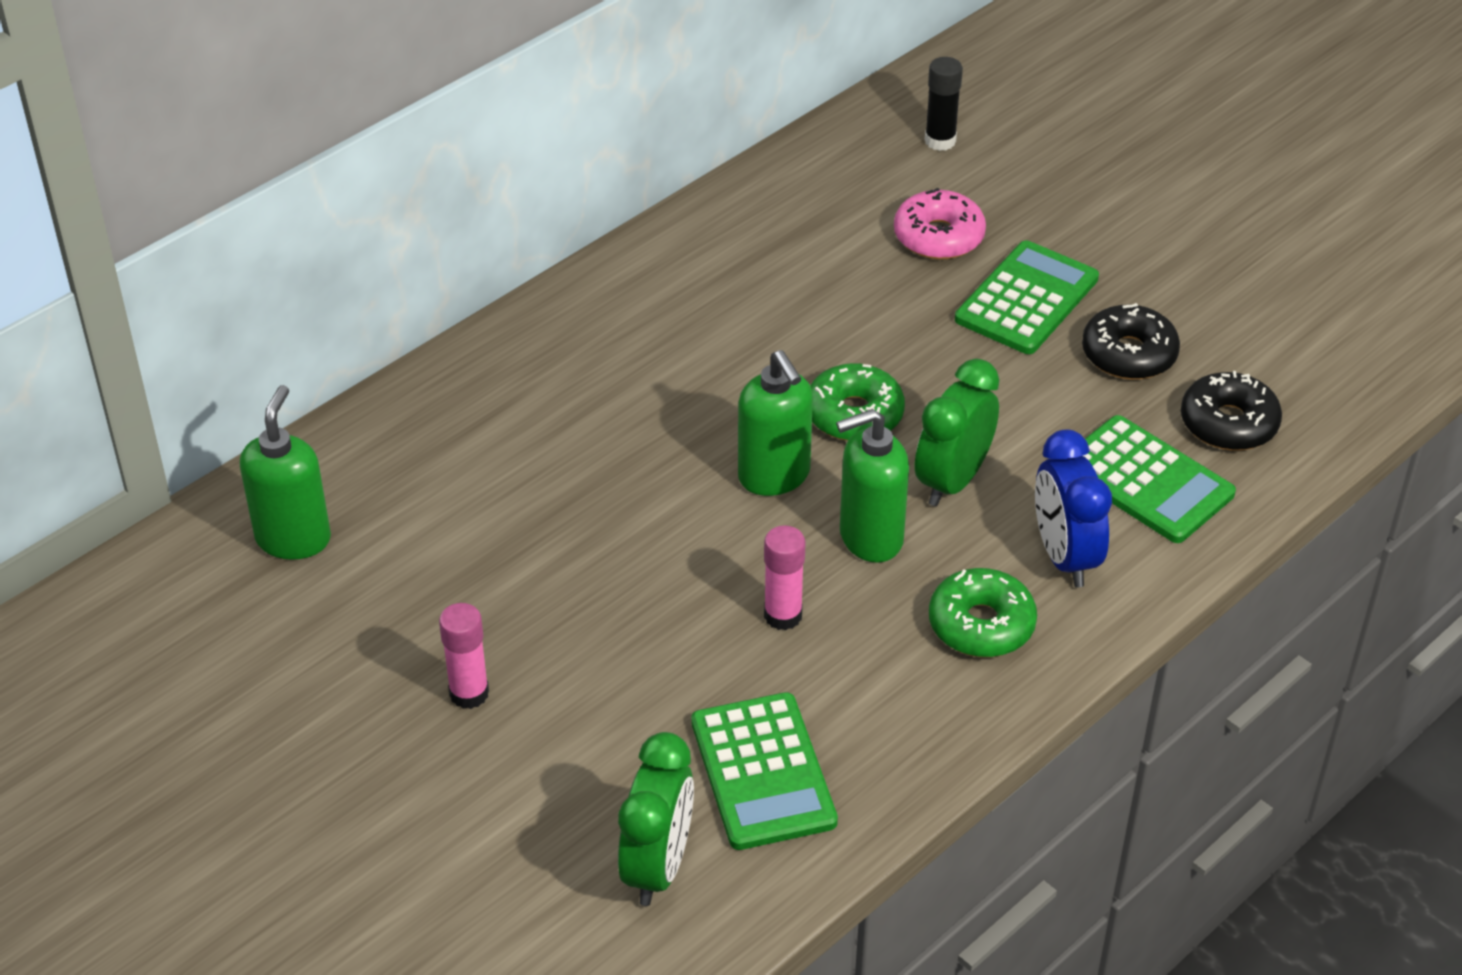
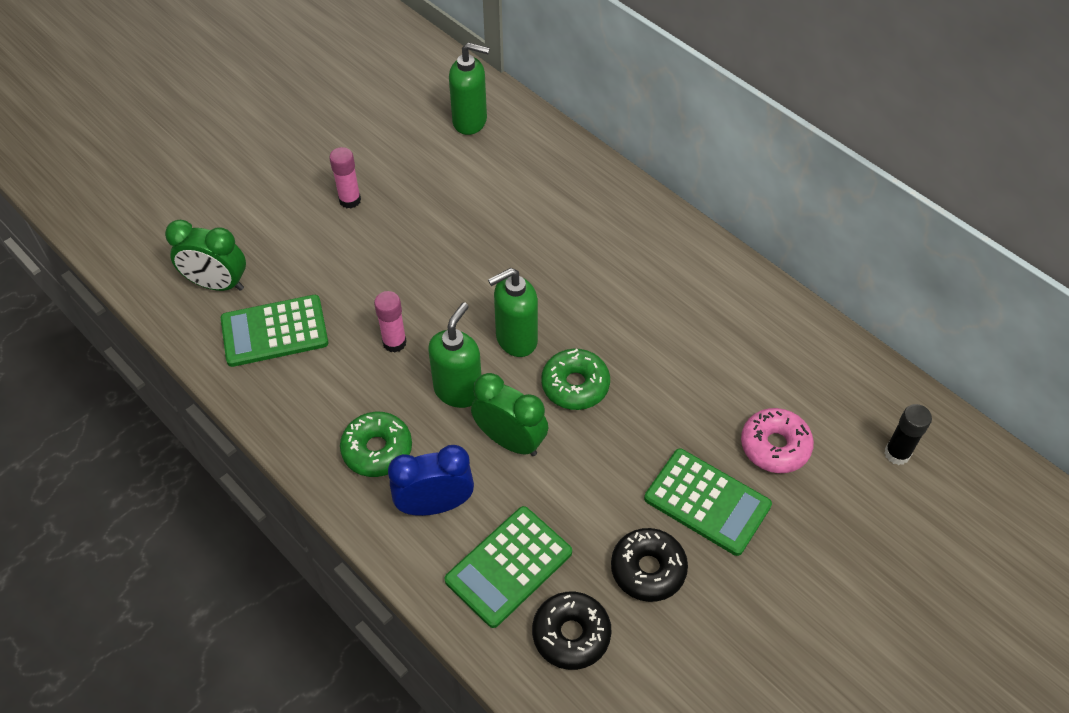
camera: 90 degrees right, 10 degrees up
(870, 538) = (458, 390): green soap dispenser -> green soap dispenser turned 45 degrees clockwise

